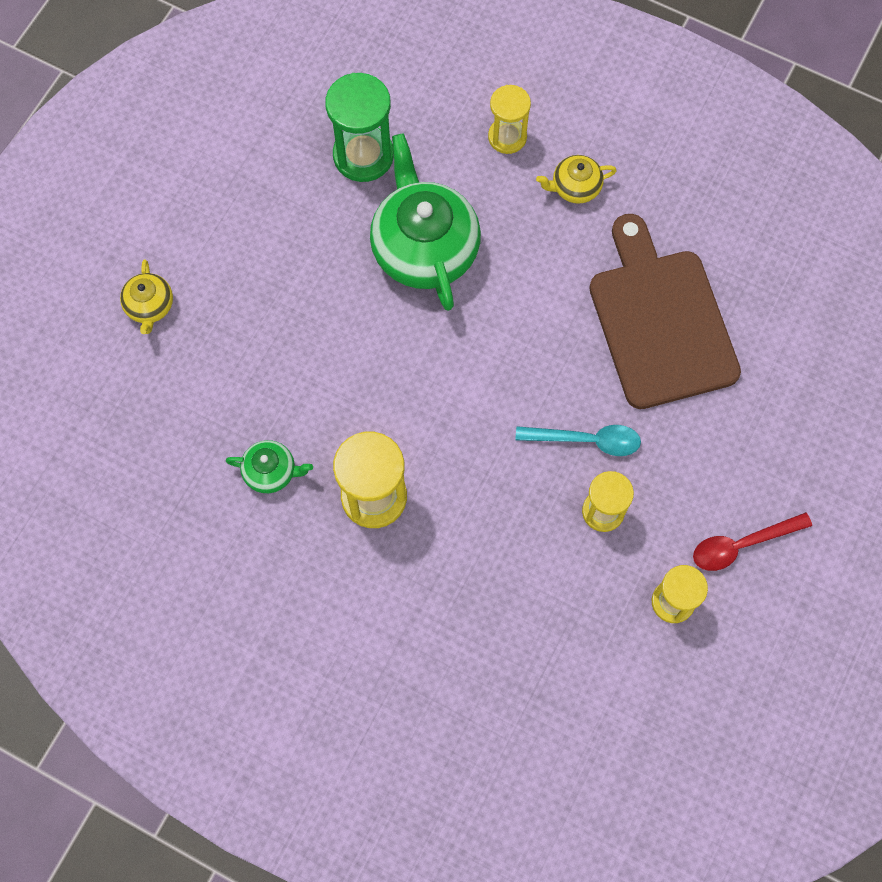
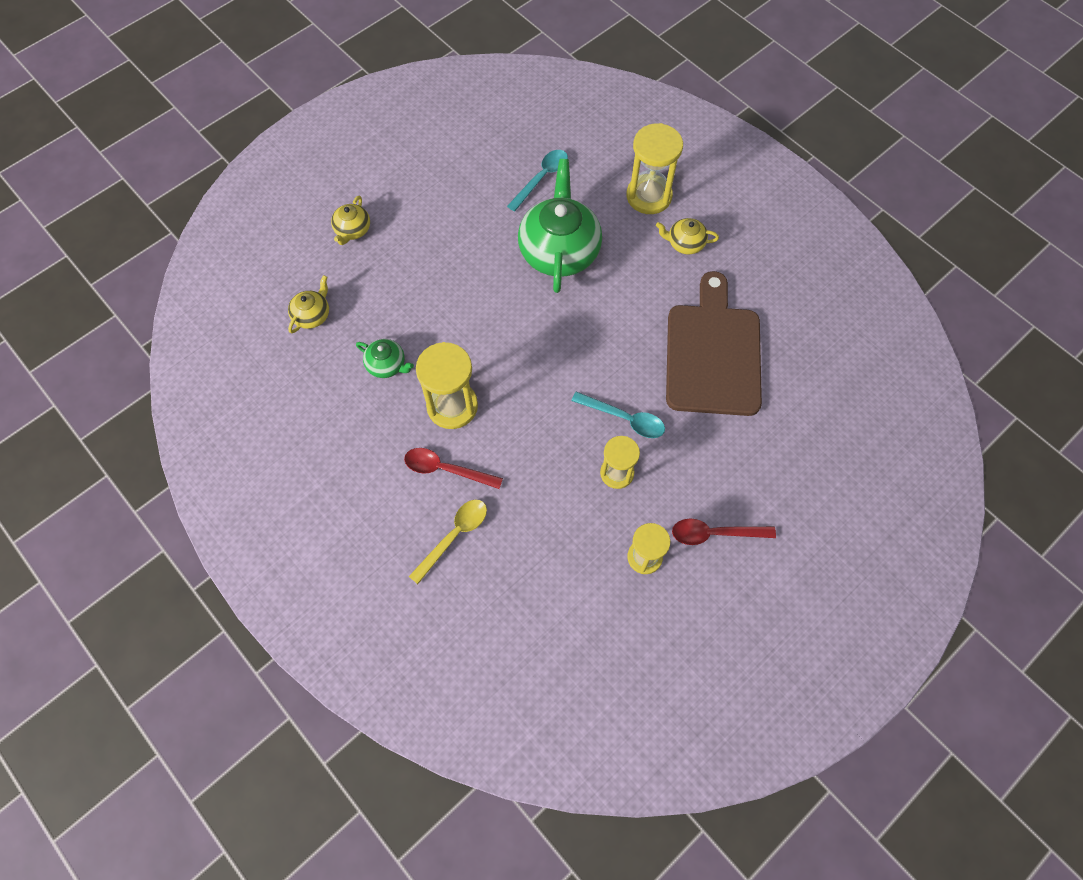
camera: 20 degrees right, 5 degrees down
(148, 438) = (312, 315): none -> yellow teapot
(363, 155) = (541, 178): green hourglass -> turquoise spoon
(399, 579) = (446, 469): none -> red spoon
(442, 657) = (454, 536): none -> yellow spoon
(507, 137) = (649, 196): yellow hourglass -> yellow hourglass, size x1.56

